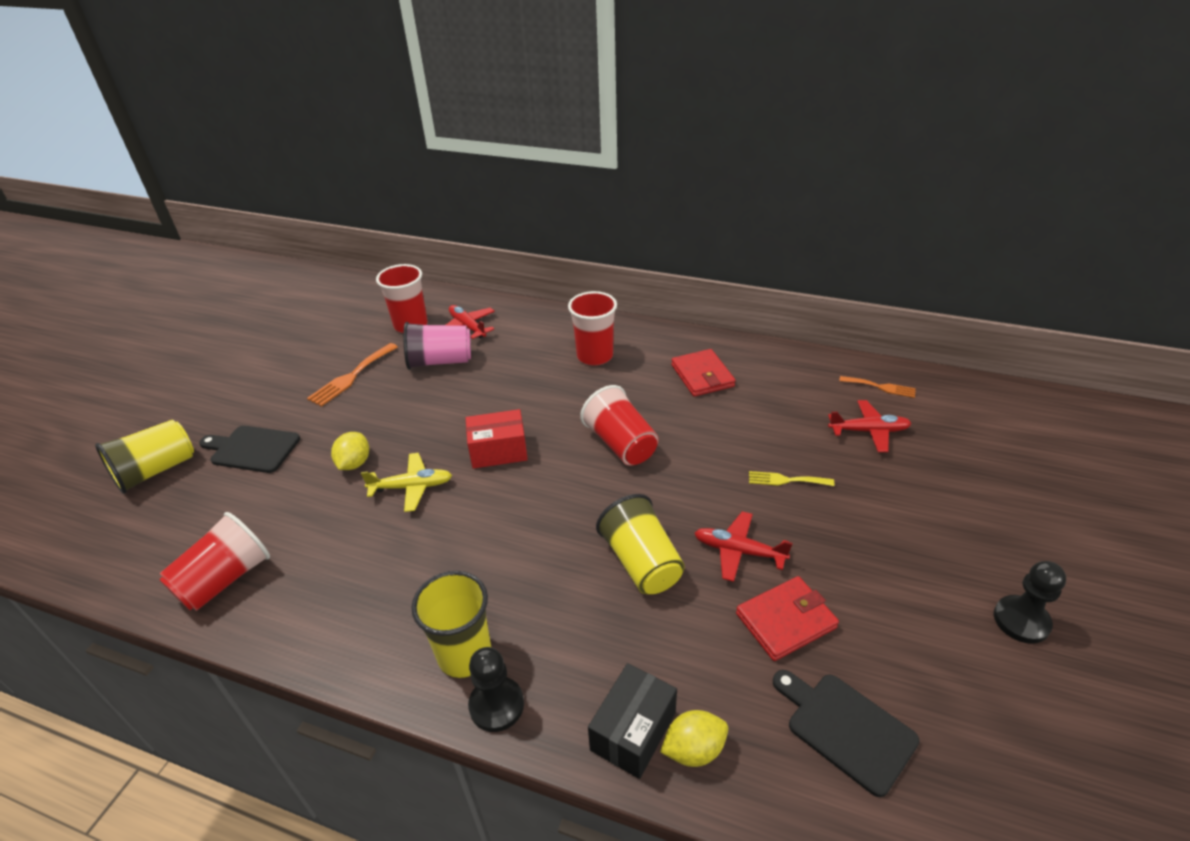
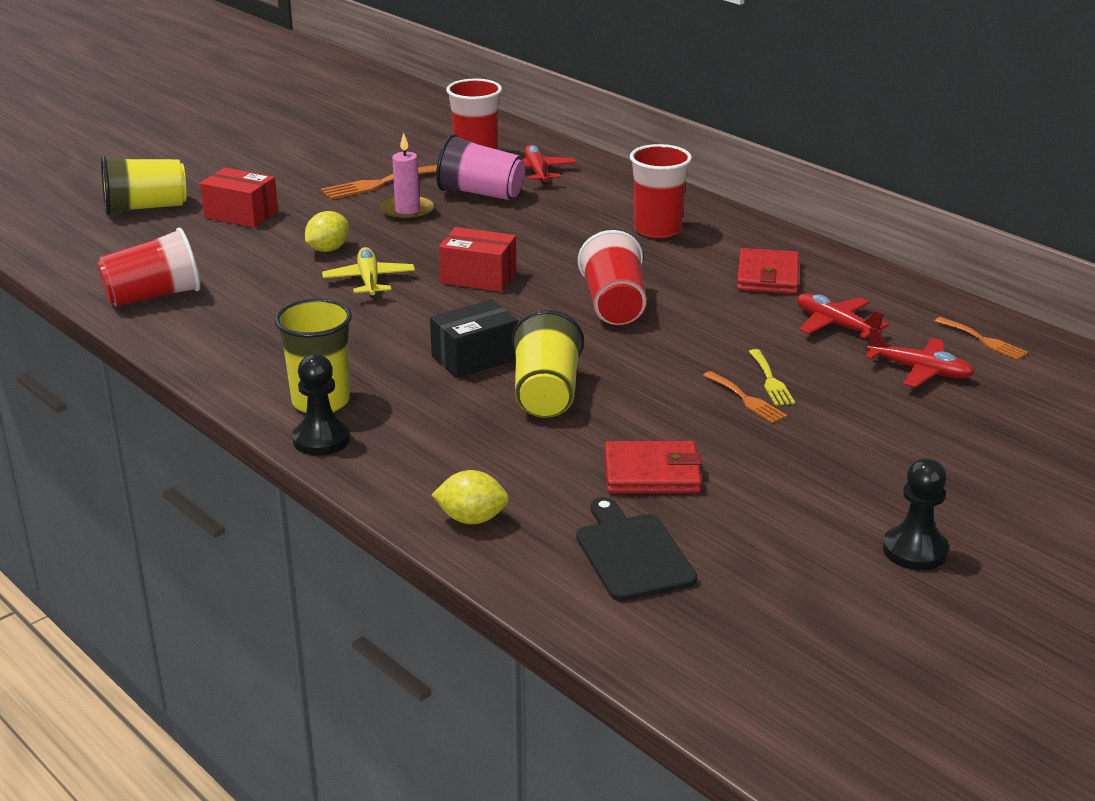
camera: 25 degrees right, 10 degrees down
(252, 449) = (241, 214): black cutting board -> red box
(394, 398) = (407, 211): none -> pink candle
(412, 487) = (369, 280): yellow plane -> yellow plane turned 120 degrees counterclockwise
(633, 731) = (427, 491): black box -> black box (475, 357)
(738, 551) = (656, 415): red plane -> red plane (835, 325)
(786, 480) = (770, 381): yellow fork -> yellow fork turned 135 degrees counterclockwise
(786, 507) = (746, 399): none -> orange fork

